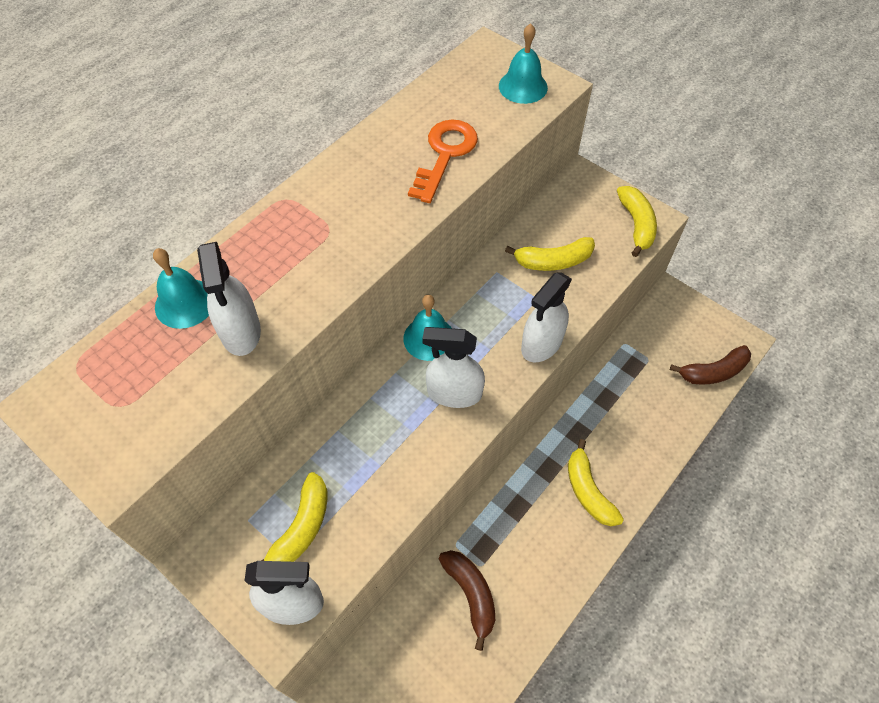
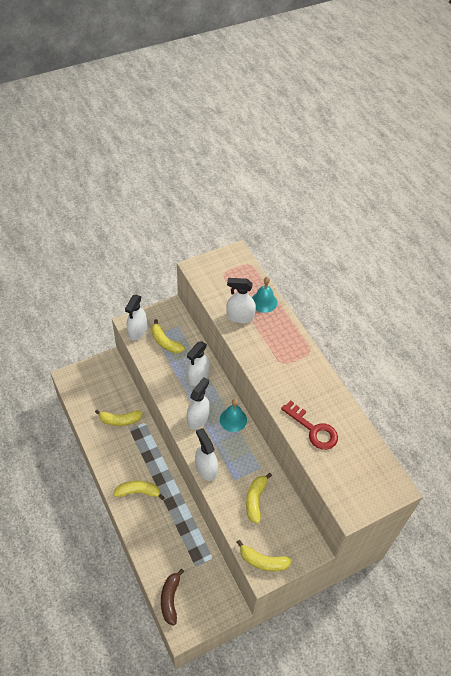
camera: 110 degrees right, 5 degrees down
(363, 429) = (198, 376): none -> white spray bottle
(445, 154) = (313, 429): orange key -> red key
(471, 595) = (120, 420): brown banana -> yellow banana
(523, 86) = (355, 493): turquoise bell -> none

